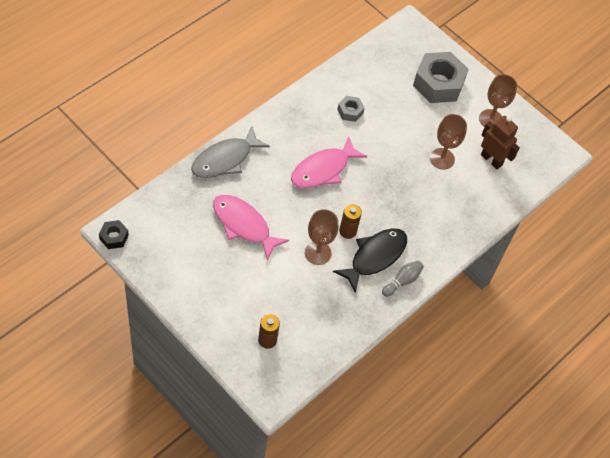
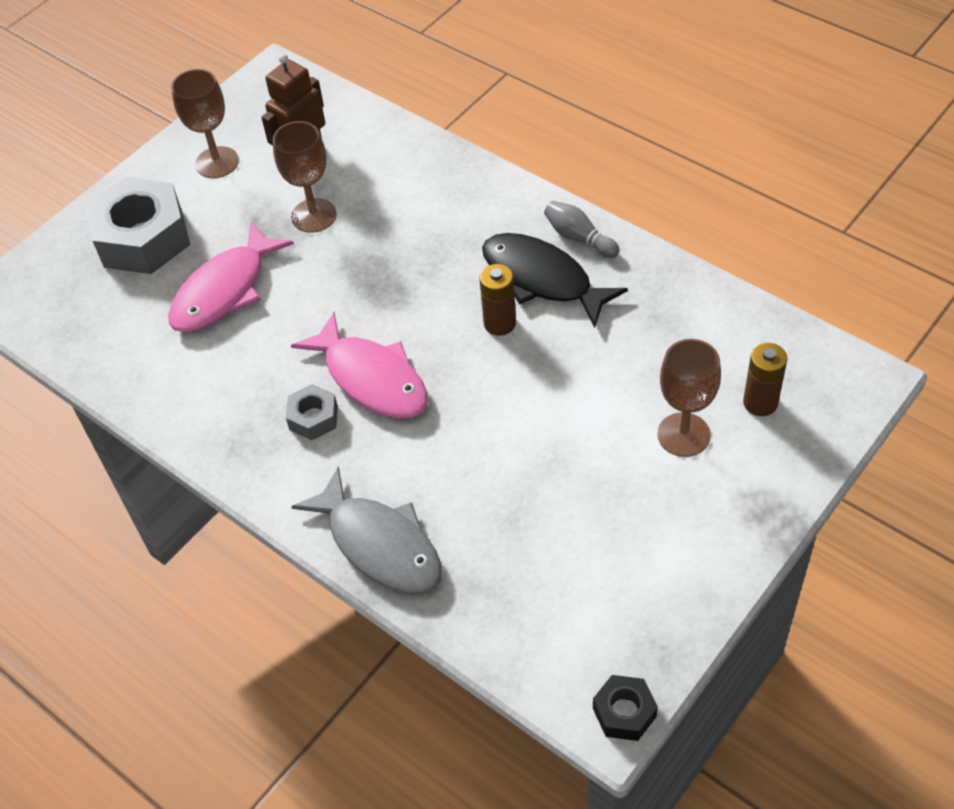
camera: 85 degrees left, 5 degrees down
(243, 225) = (529, 483): pink fish -> pink fish (224, 291)
(318, 253) = (558, 359): brown goblet -> brown goblet (683, 435)
(350, 111) = (226, 358): grey nut -> grey nut (313, 418)

